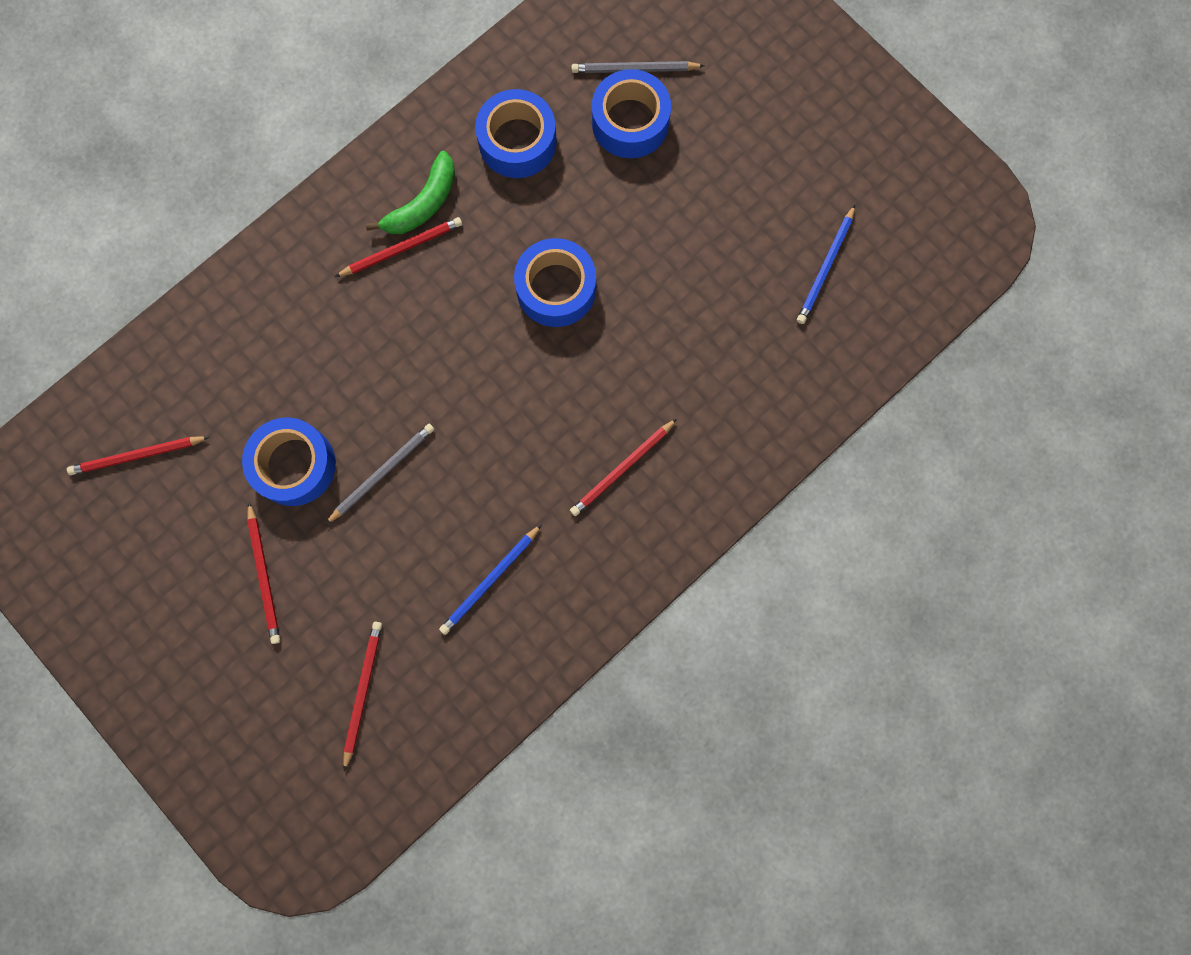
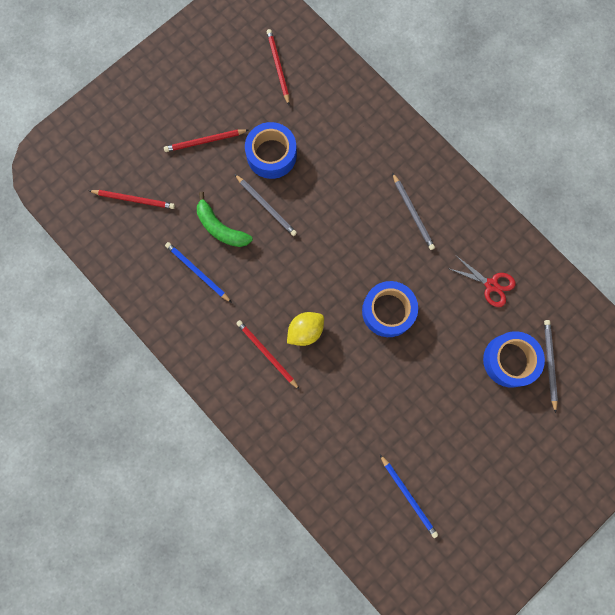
camera: 90 degrees right, 0 degrees up
(401, 249) = (413, 213): red pencil -> grey pencil
(423, 204) = (444, 225): green banana -> green banana (220, 228)
(517, 142) = (491, 285): blue tape -> red scissors
(586, 411) = (305, 331): none -> yellow lemon
(826, 267) = (408, 496): blue pencil -> blue pencil turned 150 degrees counterclockwise

